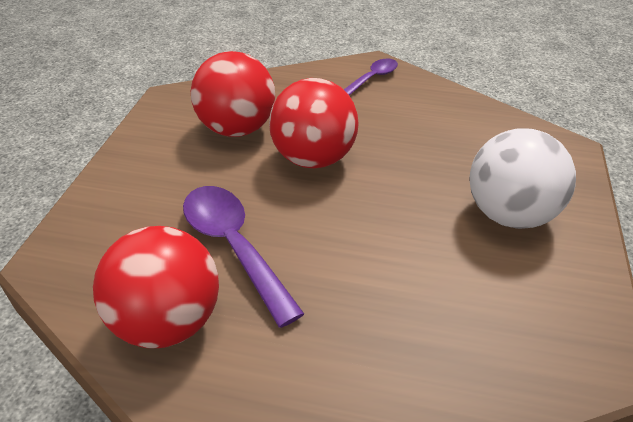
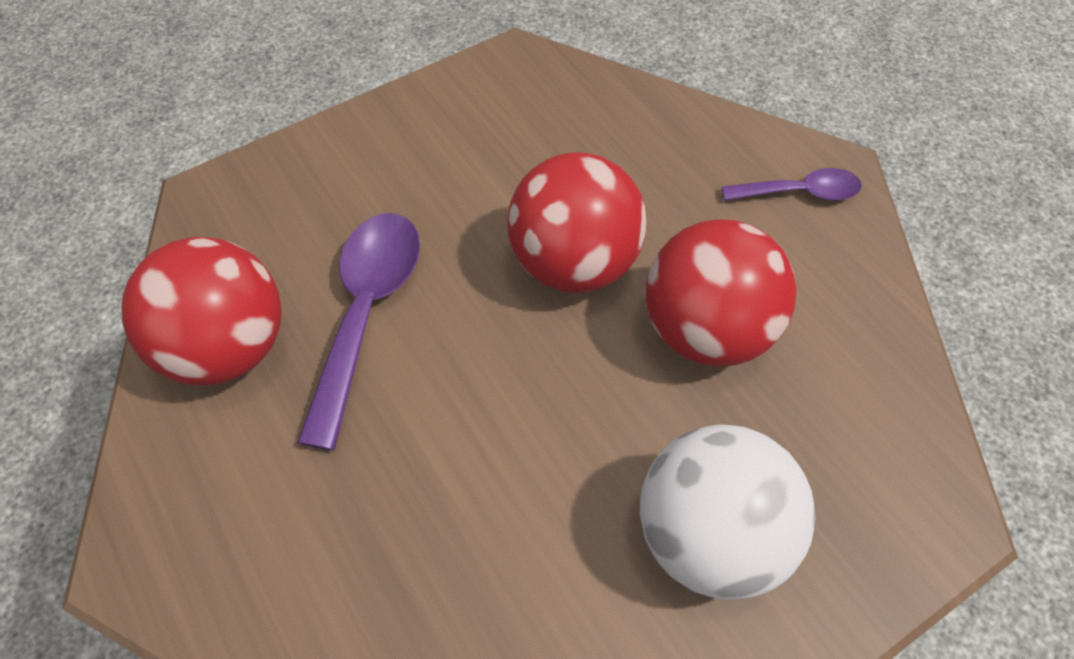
camera: 45 degrees right, 15 degrees up
(237, 129) = (539, 157): red ball -> red ball (707, 330)

